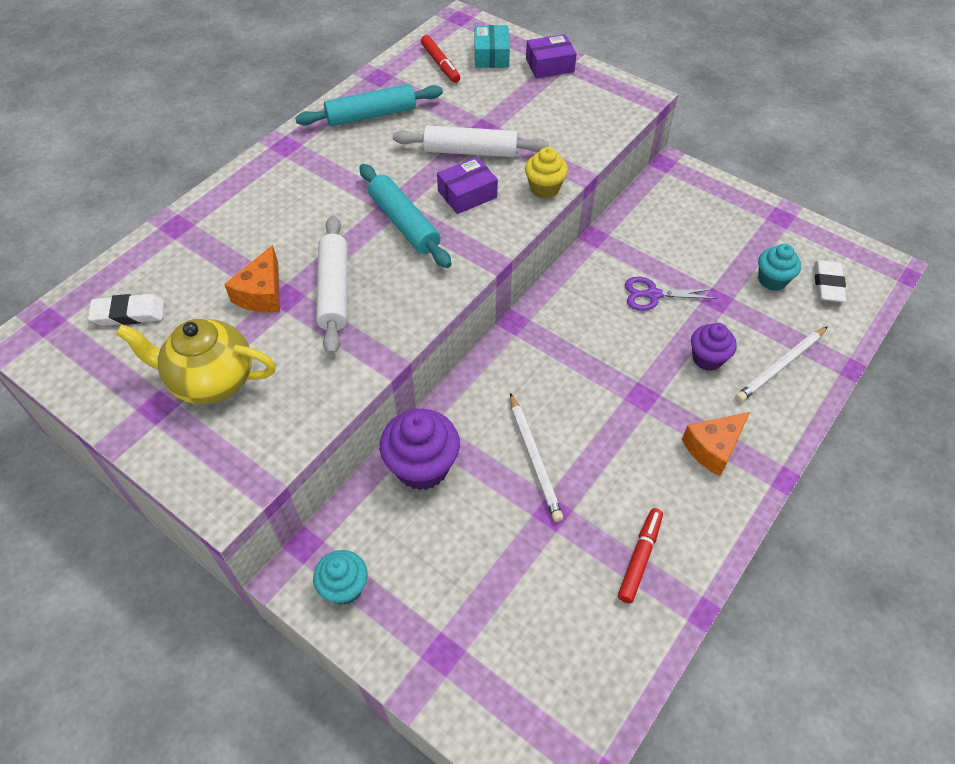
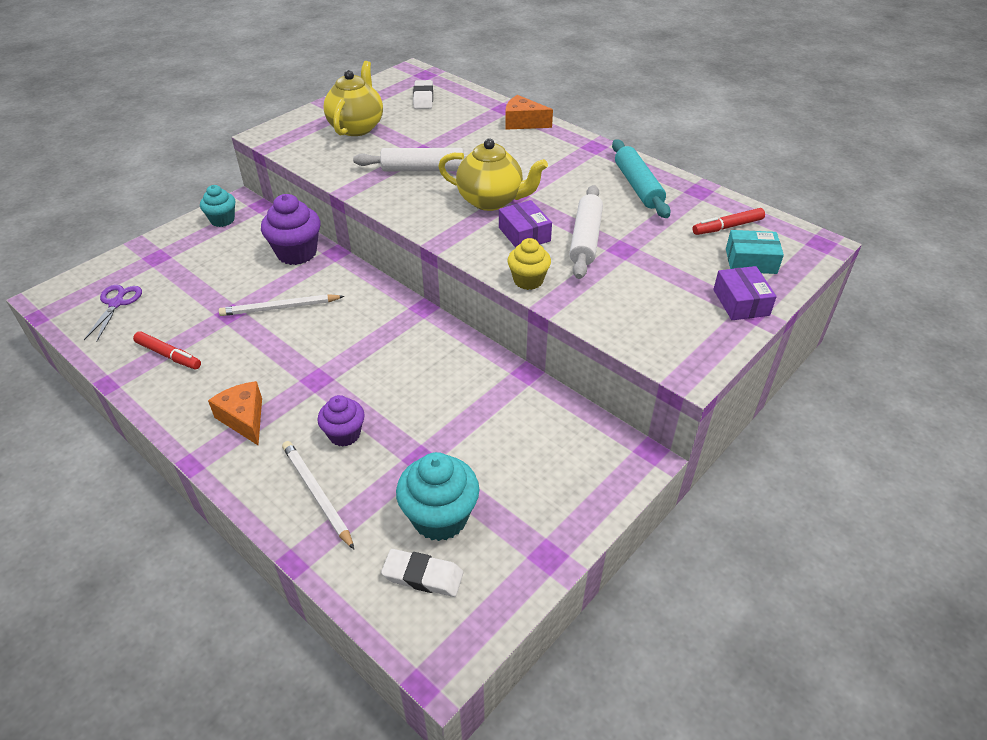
camera: 95 degrees right, 10 degrees down
(262, 293) = (428, 141): orange cheese -> orange cheese (523, 123)
(404, 223) = (491, 201): turquoise rolling pin -> yellow teapot
(652, 295) = (437, 406): purple scissors -> purple scissors (116, 303)
(772, 280) = (440, 517): turquoise cupcake -> turquoise cupcake, size x1.60

